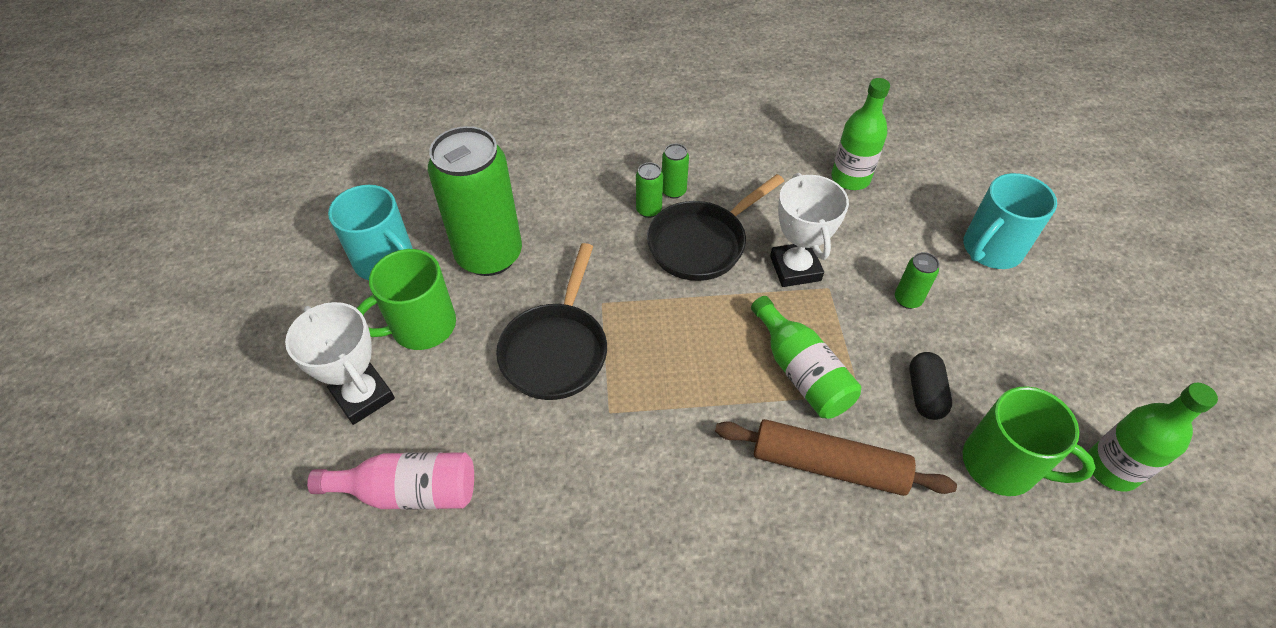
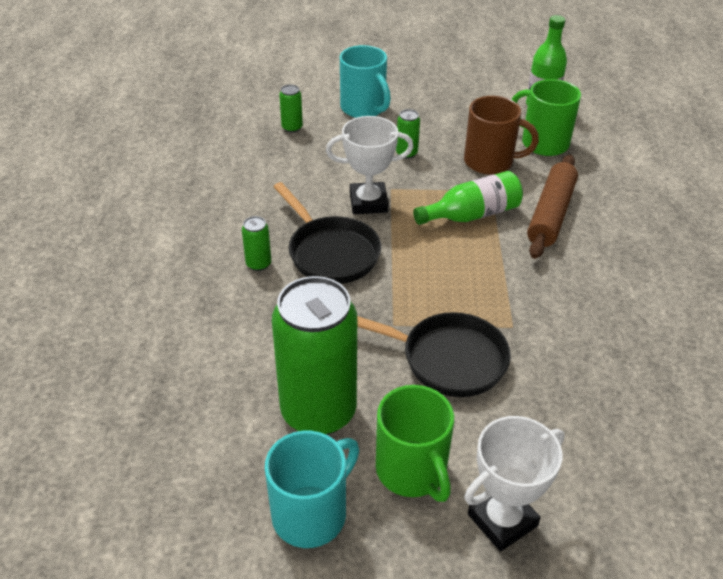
camera: 85 degrees left, 10 degrees down
(409, 491) = (605, 470): pink bottle -> none
(648, 210) = (280, 283): green can -> green can (292, 128)
(850, 178) = (272, 158): green bottle -> none
(924, 393) = (490, 162): black capsule -> brown mug
(1001, 465) = (543, 143): green mug -> green mug turned 90 degrees counterclockwise

